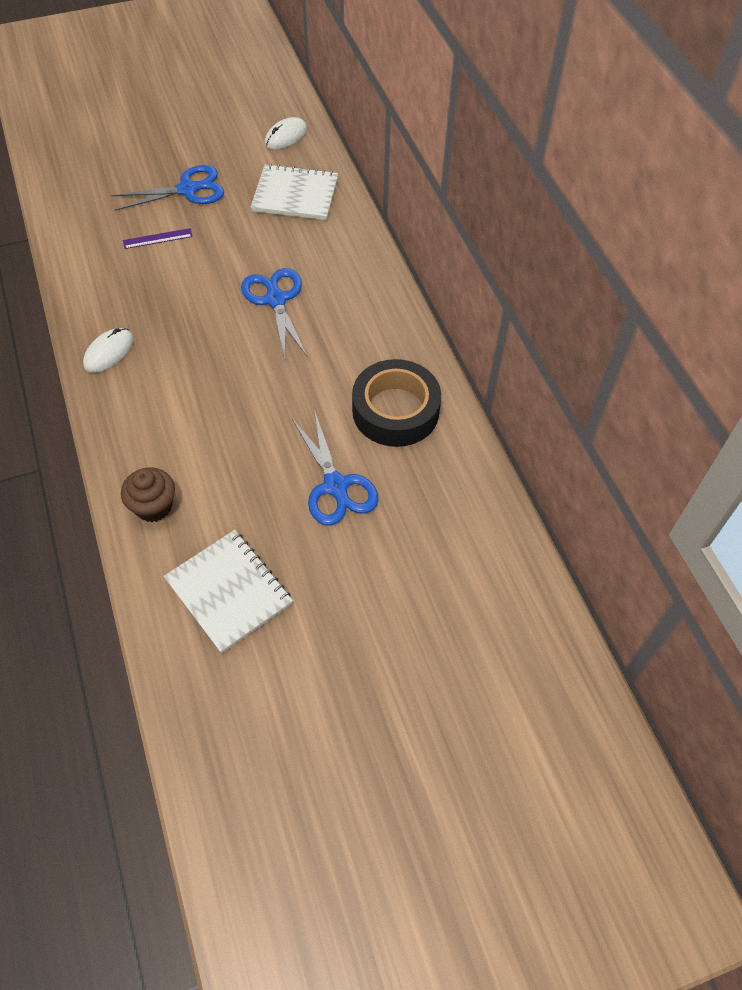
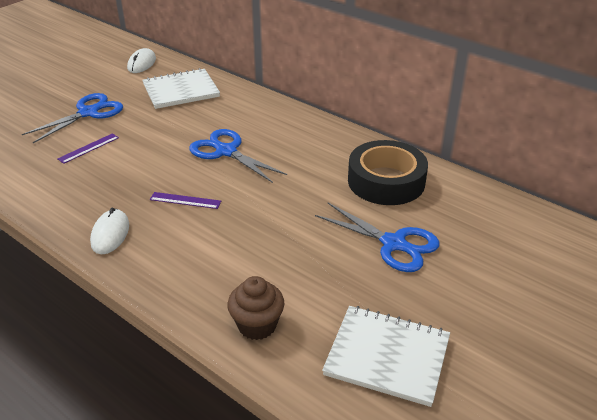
camera: 30 degrees left, 20 degrees down
(195, 344) = (185, 200): none -> purple ruler

